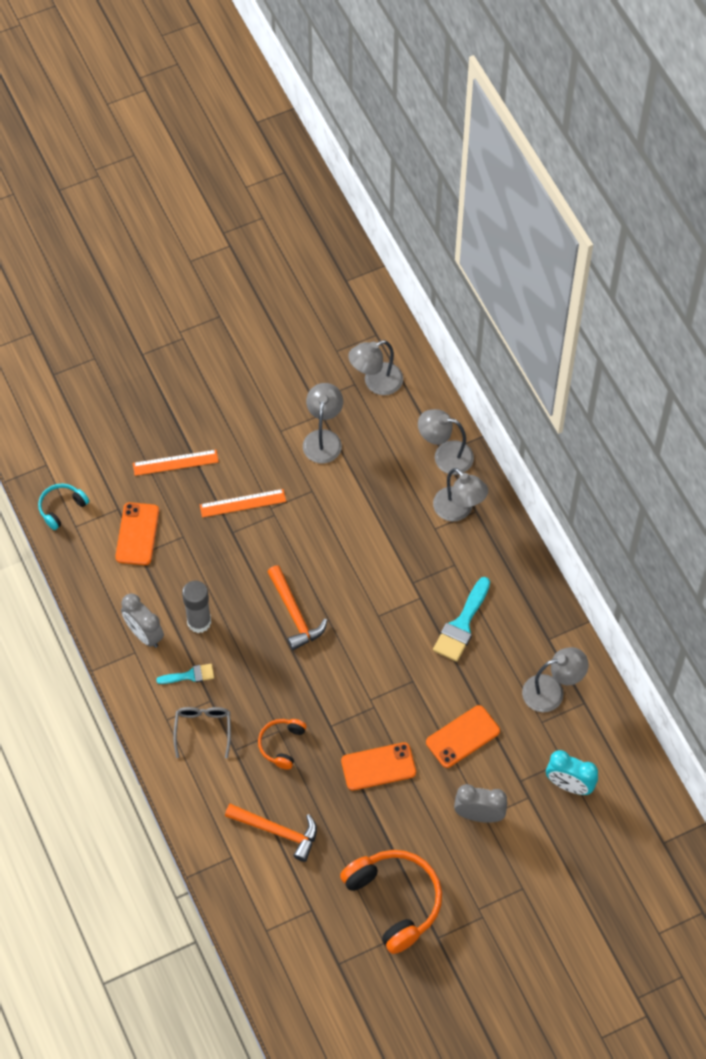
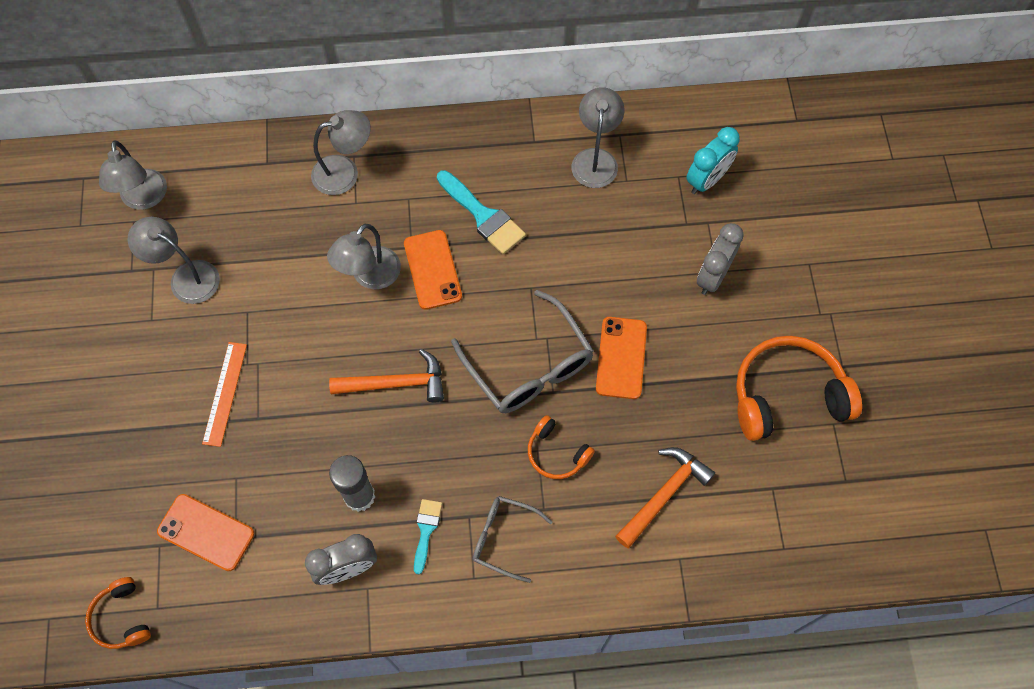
camera: 70 degrees left, 5 degrees up
(61, 508) = (121, 618): turquoise headphones -> orange headphones
(175, 463) = (131, 454): orange ruler -> none
(345, 702) = (529, 366): none -> grey glasses
(445, 456) = (272, 162): grey lamp -> grey lamp (370, 276)
(462, 736) = (616, 261): orange phone -> orange phone (432, 270)

